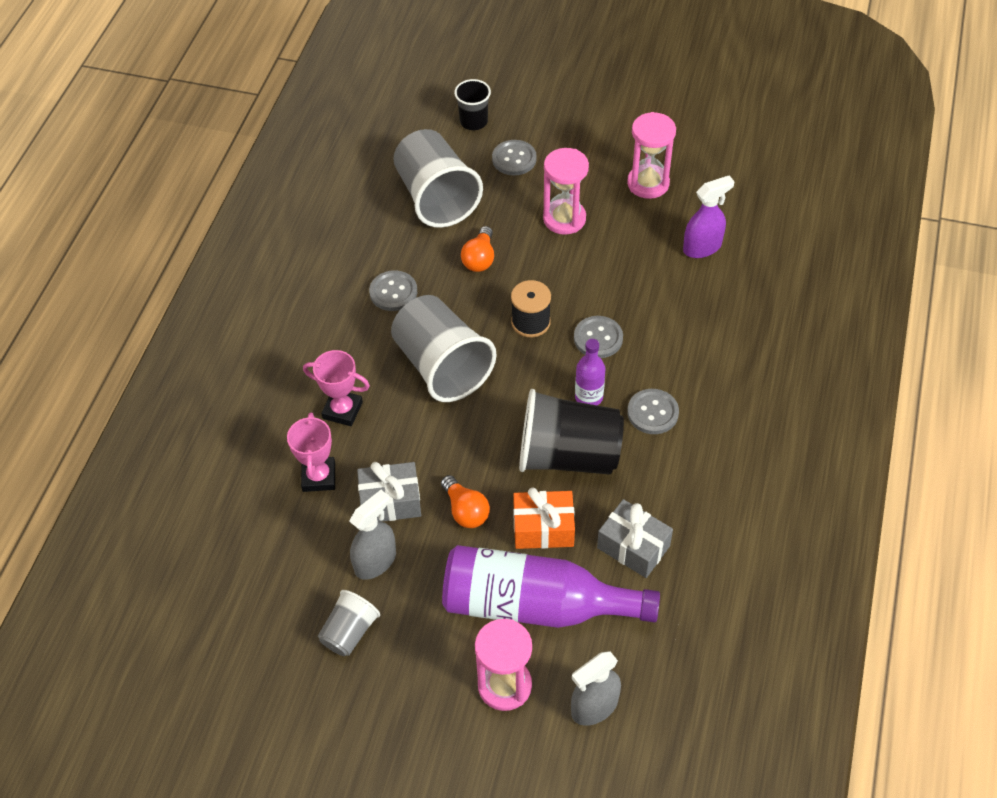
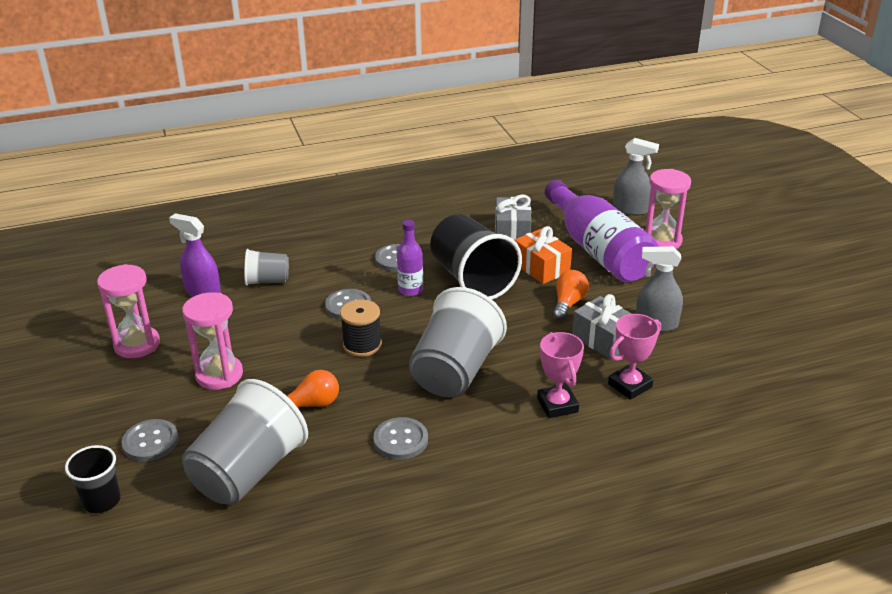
camera: 125 degrees left, 20 degrees down
(349, 632) = (716, 311): grey cup -> grey cup (267, 281)

